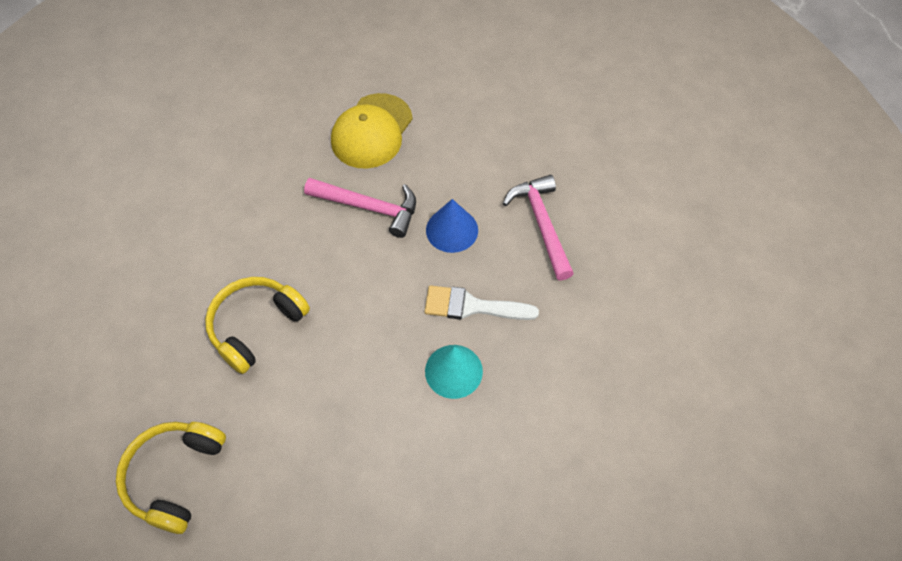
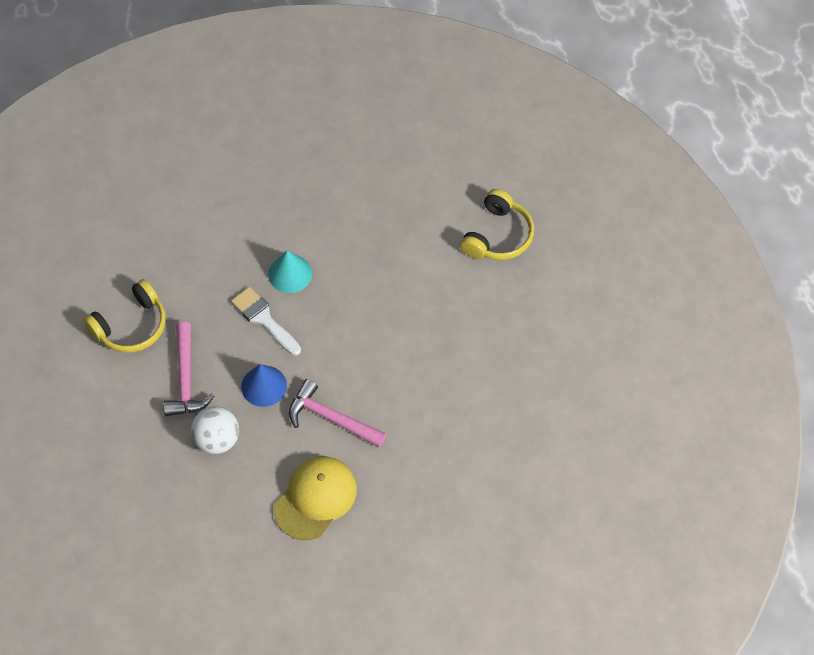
camera: 170 degrees left, 0 degrees up
(256, 326) = (436, 330): yellow headphones -> yellow headphones (131, 326)
(472, 306) = (264, 319): white brush -> white brush turned 150 degrees counterclockwise
(487, 169) = (217, 440): none -> white ball

